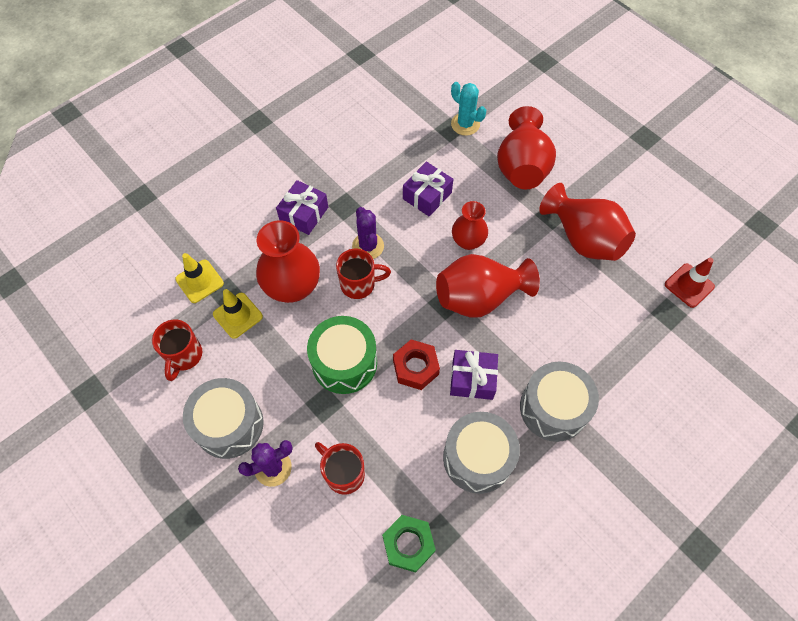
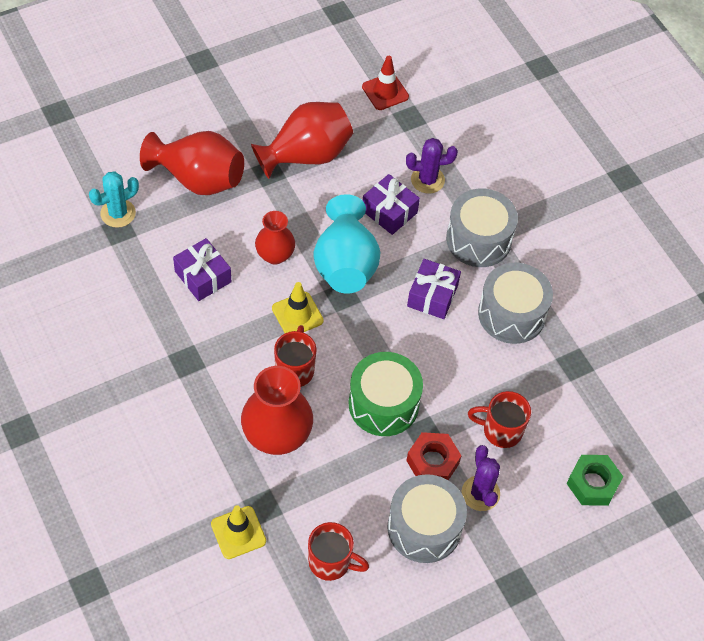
camera: 80 degrees left, 5 degrees down
(238, 315) = (296, 498): yellow traffic cone -> yellow traffic cone (297, 314)
(304, 214) = (183, 405): purple gift -> purple gift (389, 211)
(343, 473) = (501, 430): red mug -> red mug turned 45 degrees clockwise
(368, 246) = (249, 350): purple cactus -> purple cactus (427, 180)
(408, 544) = (579, 391): green nut -> green nut (592, 483)
(415, 367) = (407, 341): red nut -> red nut (432, 462)
(479, 297) = (345, 264): red vase -> turquoise vase

